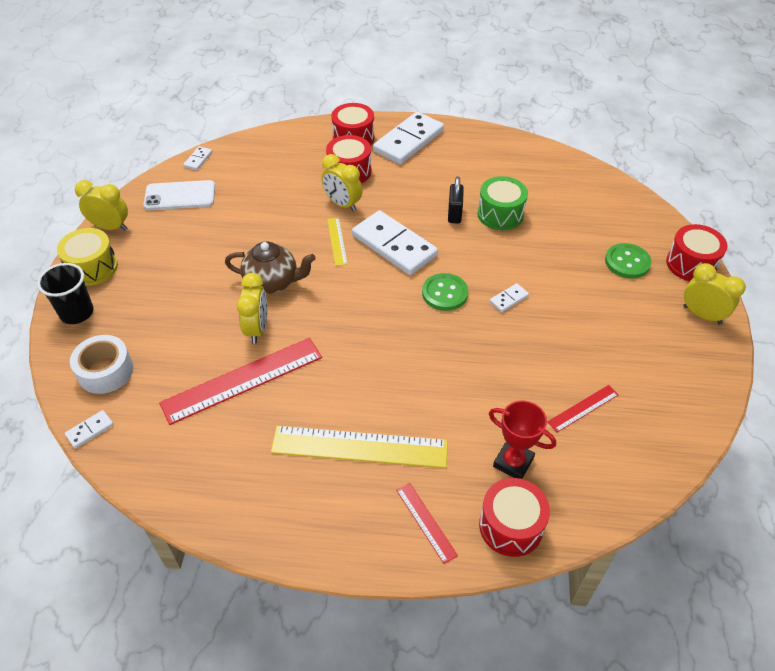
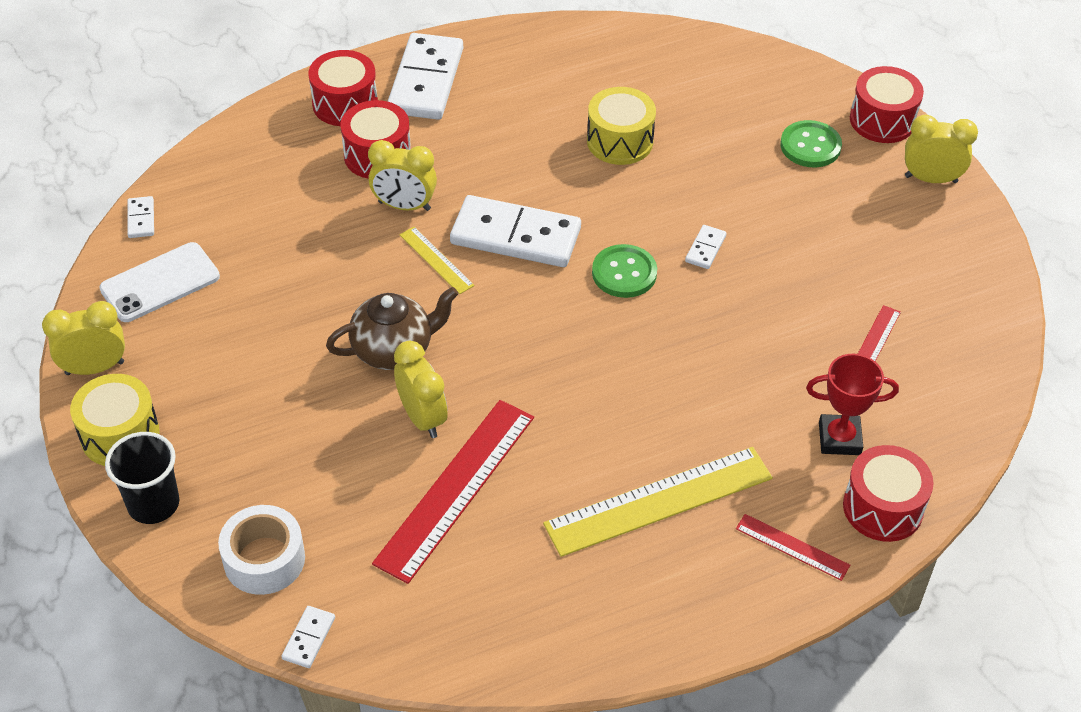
camera: 30 degrees left, 0 degrees up
(454, 214) = (562, 162): black padlock -> none
(500, 214) = (620, 141): green drum -> yellow drum

